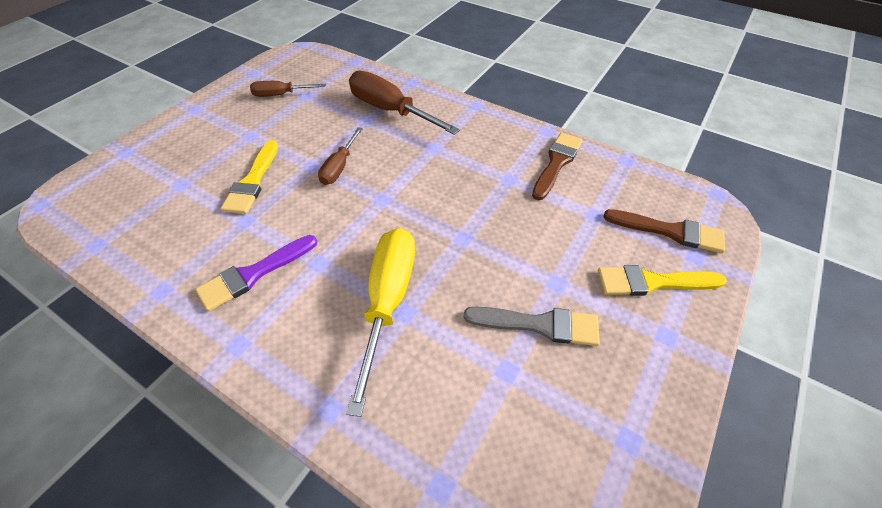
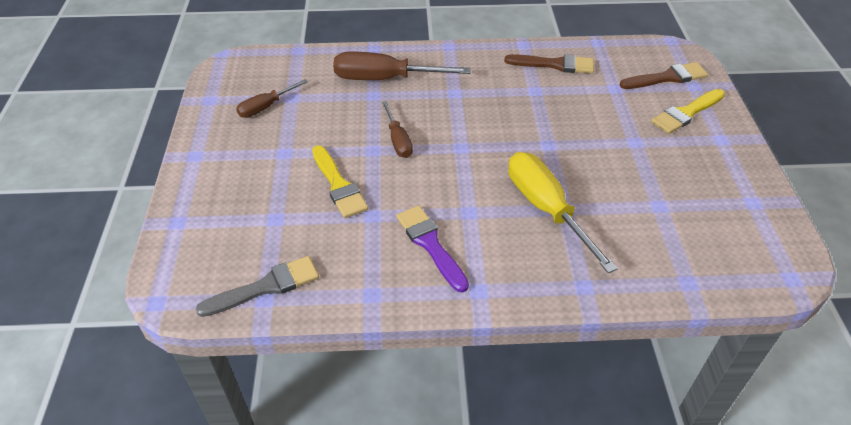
camera: 35 degrees left, 5 degrees down
(254, 274) = (430, 244): purple brush -> purple brush turned 135 degrees clockwise
(539, 325) = (650, 171): grey brush -> grey brush (266, 287)
(556, 163) = (555, 64): brown brush -> brown brush turned 105 degrees clockwise

